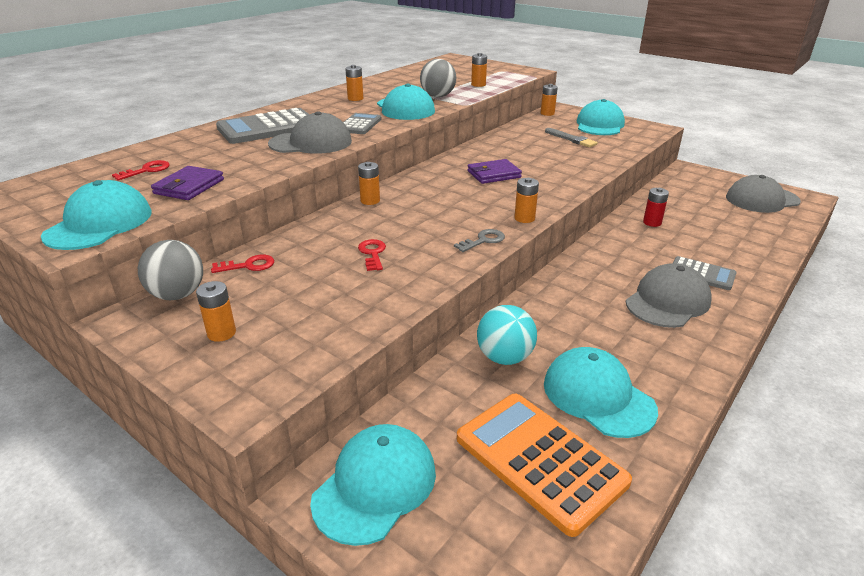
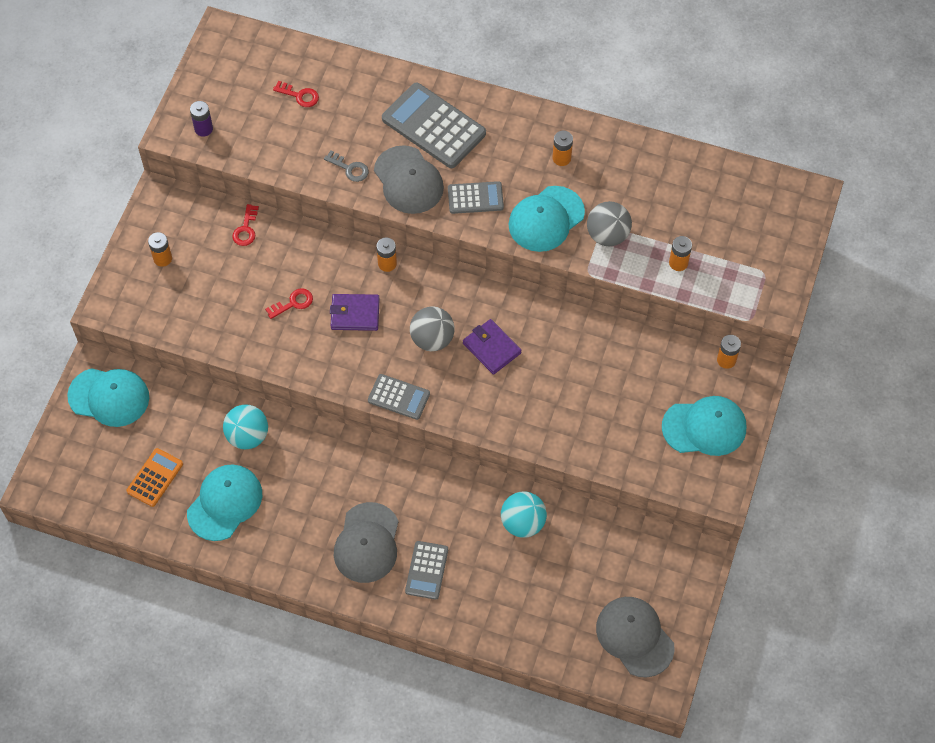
camera: 70 degrees right, 30 degrees up
(99, 224) = (203, 129): turquoise cap -> purple battery
(178, 295) = (194, 208): grey ball -> grey ball (432, 339)
(189, 187) = (281, 144): purple wallet -> purple wallet (355, 314)
(248, 265) = (246, 229): red key -> red key turned 45 degrees clockwise
(483, 240) = (344, 375): grey key -> grey key (350, 168)
(524, 218) = (398, 397): orange battery -> grey calculator
(540, 460) = (155, 477): orange calculator -> orange calculator, size x0.56
(571, 139) = (635, 403): grey brush -> none
(652, 222) = (523, 523): red battery -> turquoise ball
(667, 301) = (367, 543): grey cap -> grey cap turned 75 degrees clockwise

